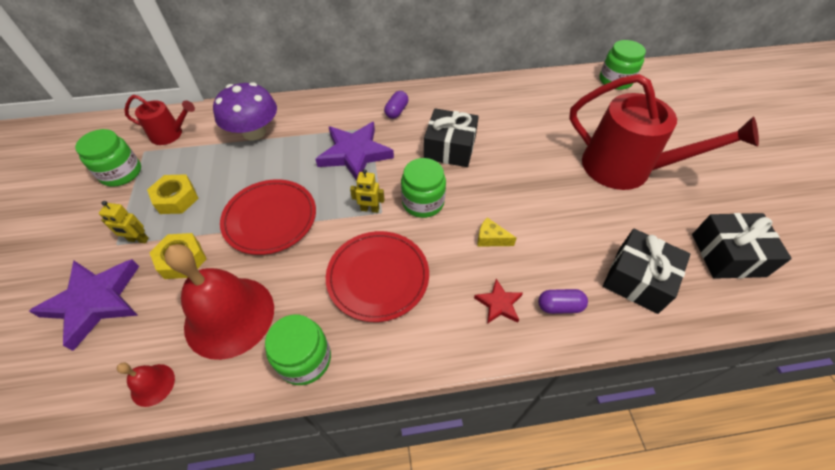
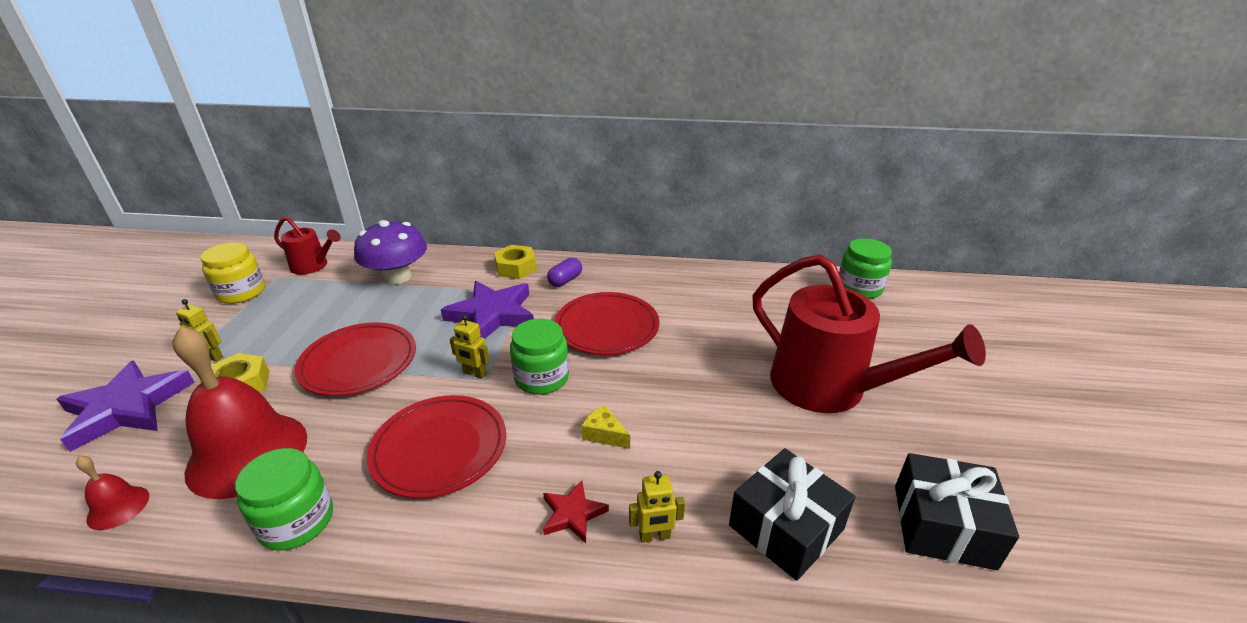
camera: 15 degrees right, 20 degrees down
(121, 173) = (241, 292): green jar -> yellow jar
(176, 199) = (277, 325): yellow nut -> yellow nut (516, 268)
(450, 148) = (607, 327): black gift -> red plate
(559, 306) = (655, 536): purple capsule -> yellow robot

